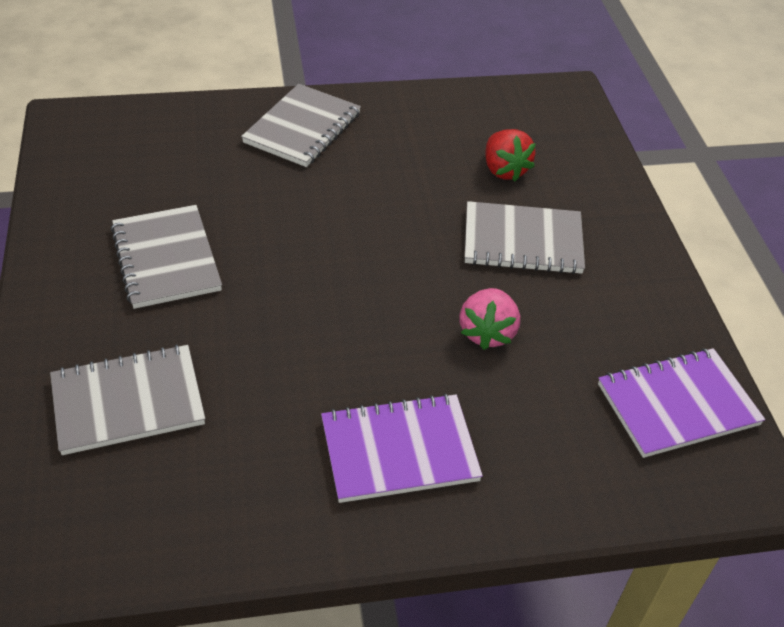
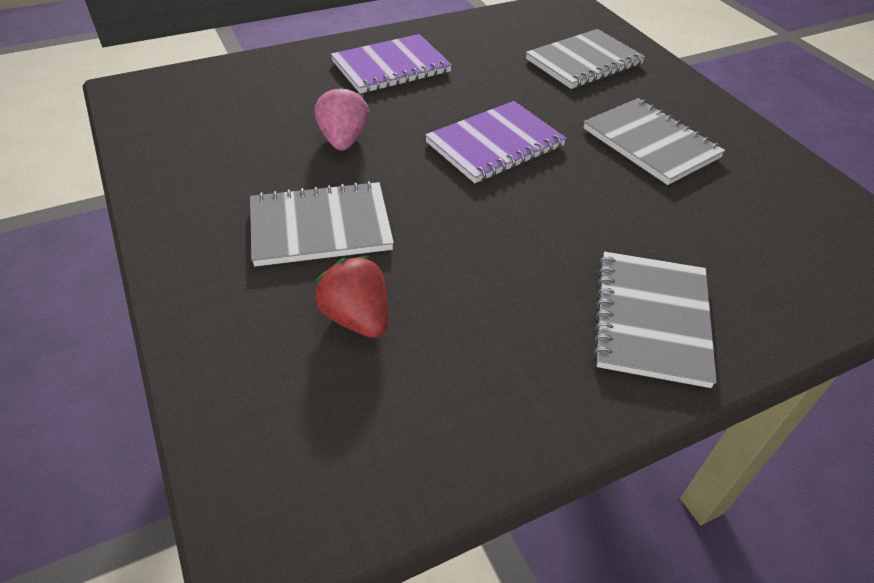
camera: 165 degrees right, 0 degrees up
(677, 404) = (177, 120): purple notebook -> purple notebook (495, 145)

